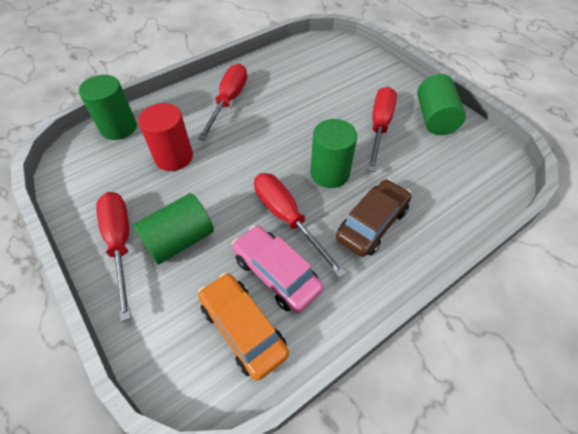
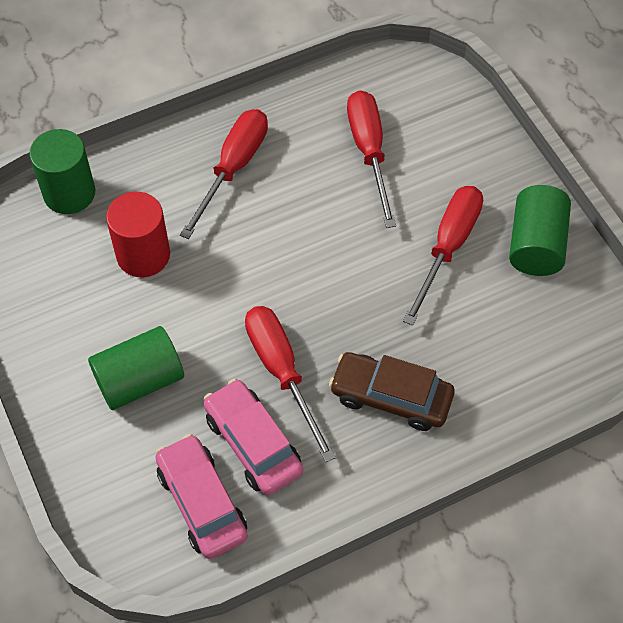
camera: 10 degrees right, 5 degrees up
(120, 243) = (66, 374): red screwdriver -> red screwdriver (369, 152)
(243, 329) = (202, 503): orange car -> pink car
(330, 173) = (354, 314): green cylinder -> none
(372, 224) = (391, 397): brown car -> brown car turned 120 degrees counterclockwise

